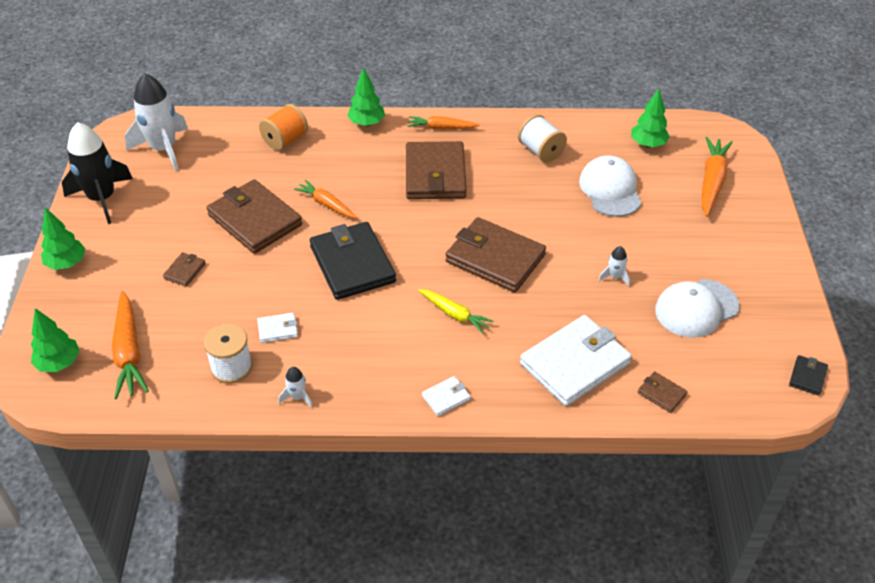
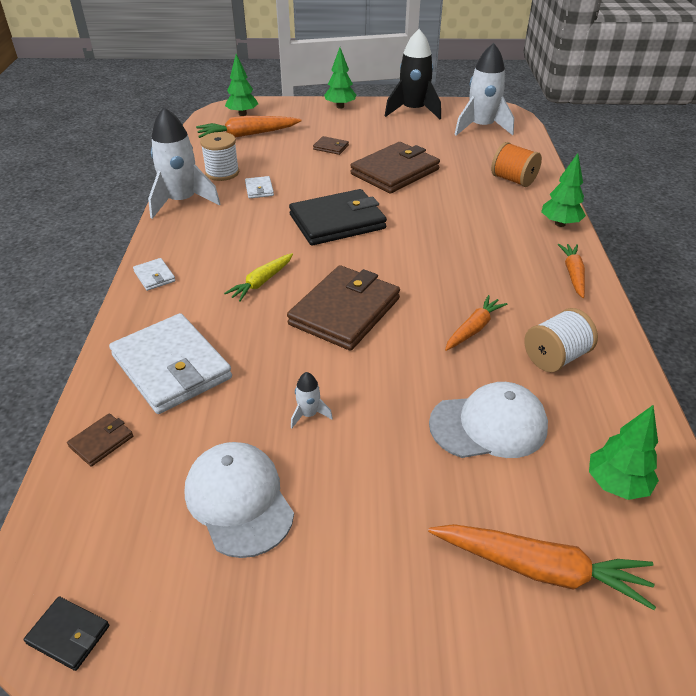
camera: 90 degrees right, 5 degrees down
(297, 397) = (182, 201): white rocket -> white rocket, size x2.36
(326, 204) = (421, 205): orange carrot -> orange carrot (473, 329)
(435, 174) = (483, 270): brown wallet -> none

